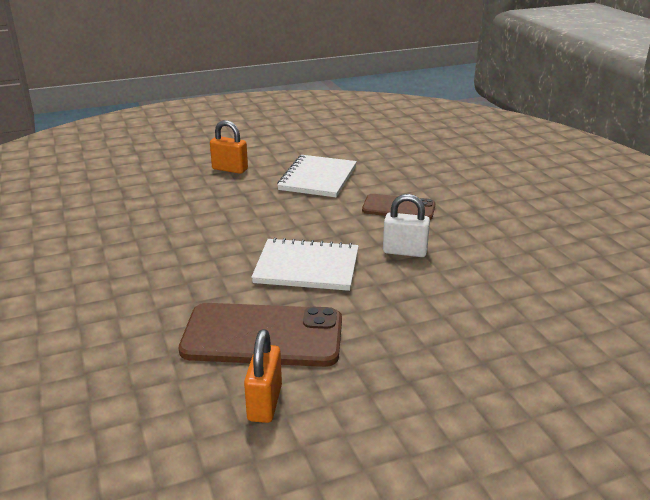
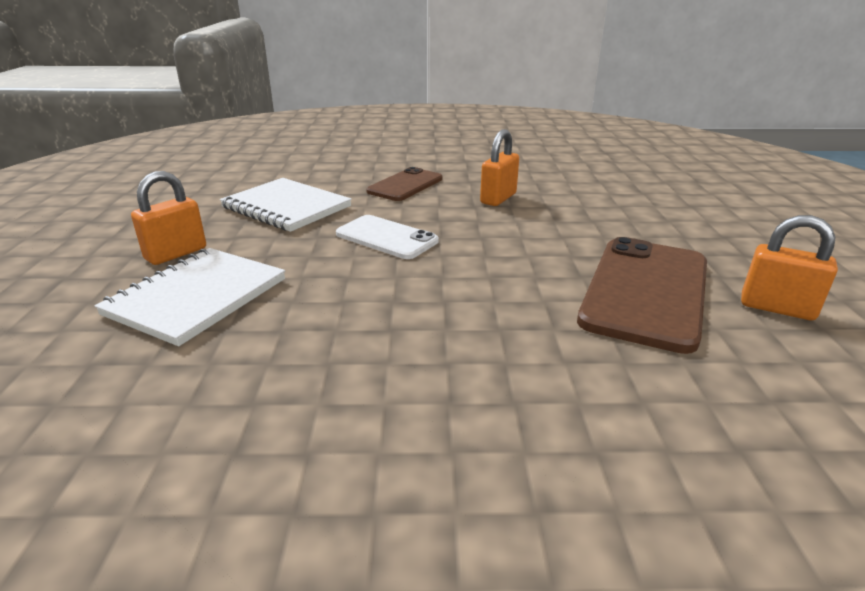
camera: 70 degrees left, 0 degrees up
(291, 222) = (386, 238): none -> white phone
(307, 267) = (503, 246): white notebook -> white notebook (197, 297)
(404, 251) = (498, 198): white padlock -> orange padlock

